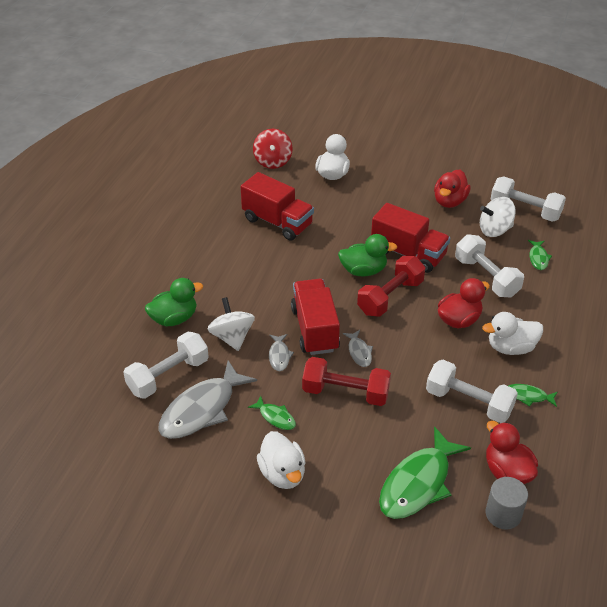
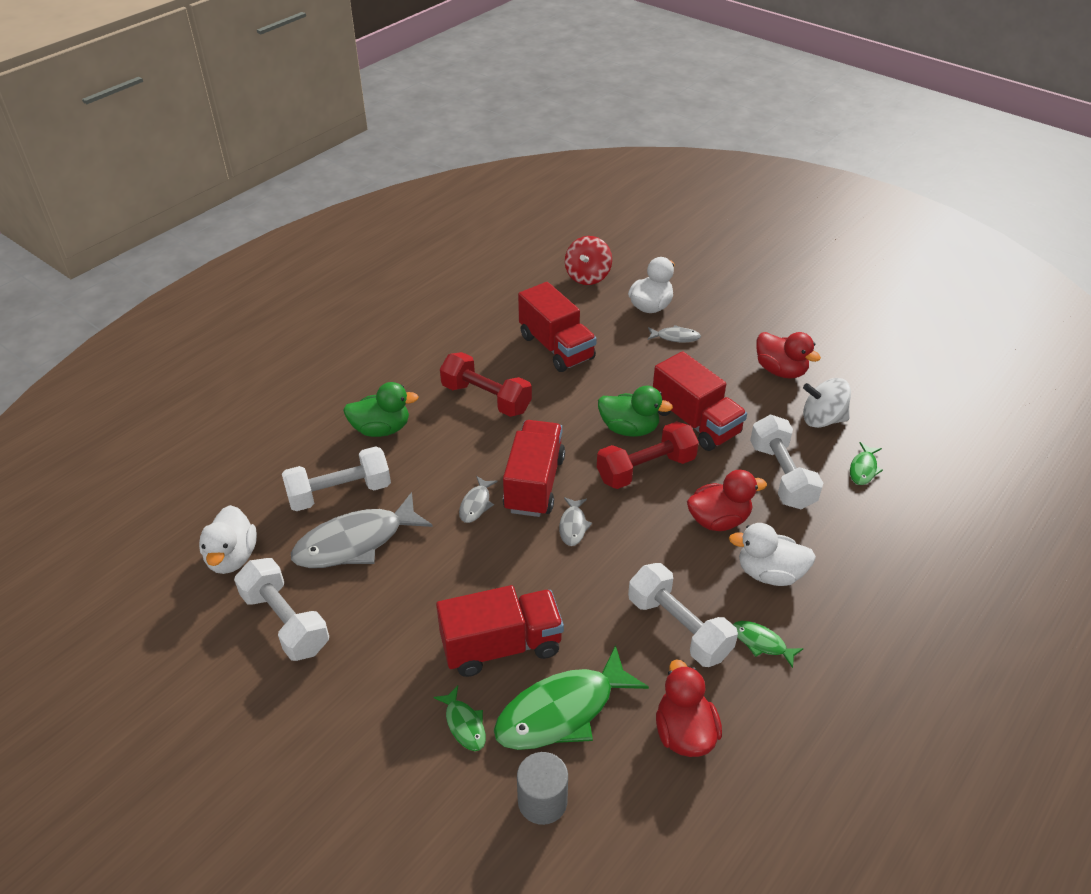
camera: 20 degrees right, 0 degrees up
(232, 337) = (434, 467): white spinning top -> none
(275, 417) = (433, 576): green fish -> green fish (464, 724)
(282, 473) = (405, 647): white duck -> white duck (232, 557)
(345, 392) = (531, 571): red dumbbell -> red dumbbell (486, 398)
(352, 452) = (501, 646): none -> red truck
(362, 194) = (675, 337): none -> grey fish
(449, 201) = (780, 371): red duck -> red duck turned 90 degrees counterclockwise
(503, 514) = (651, 787): grey cylinder -> grey cylinder (542, 801)
(525, 210) = (875, 404): white dumbbell -> white dumbbell (285, 622)

